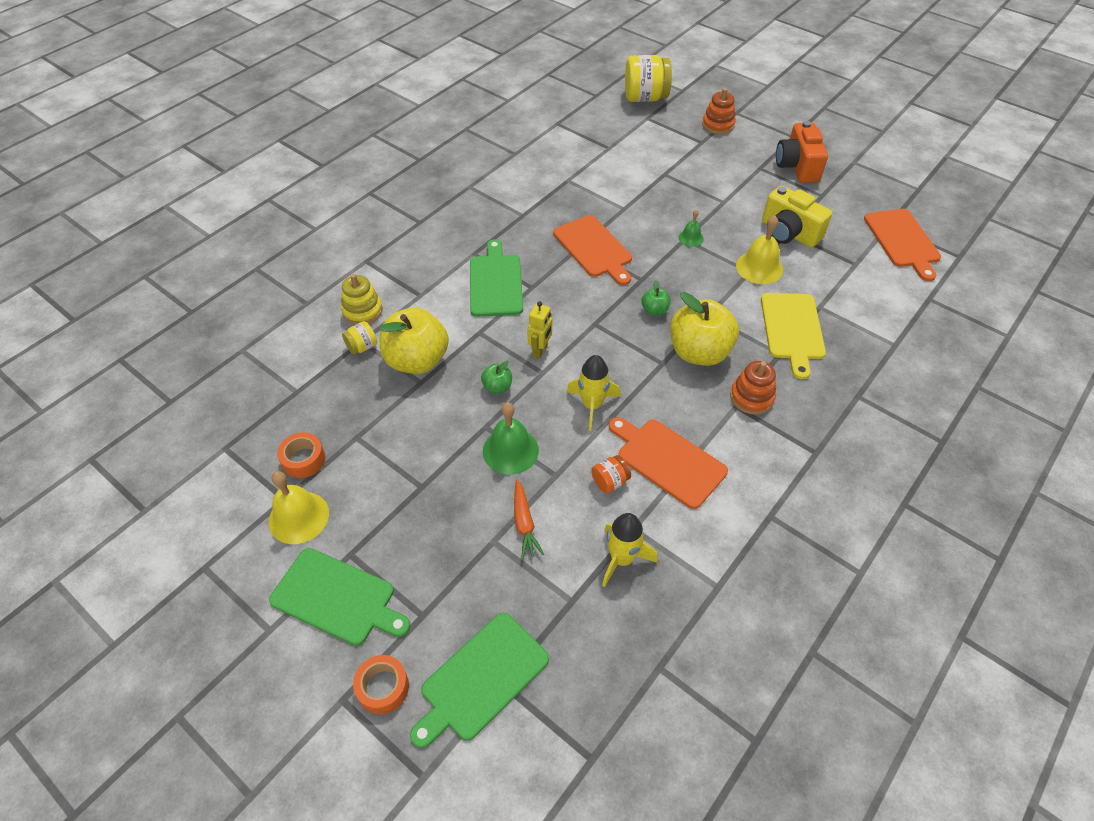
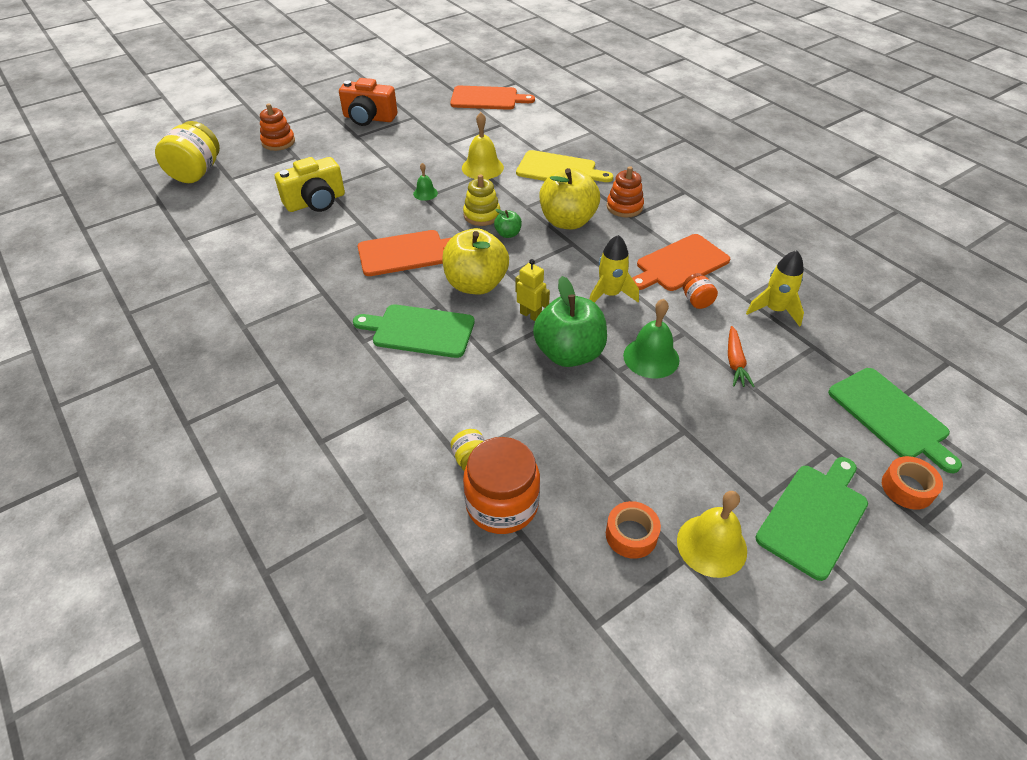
camera: 75 degrees left, 5 degrees down
(323, 374) = (502, 504): none -> orange jar
(362, 311) = (410, 454): yellow stacking toy -> yellow stacking toy (482, 215)
(417, 360) = (511, 412): yellow apple -> yellow apple (476, 284)
(497, 387) = (569, 353): green apple -> green apple, size x2.21
(524, 523) = (735, 362): orange carrot -> orange carrot turned 90 degrees clockwise
(788, 233) = (449, 143): yellow camera -> yellow camera (316, 202)

